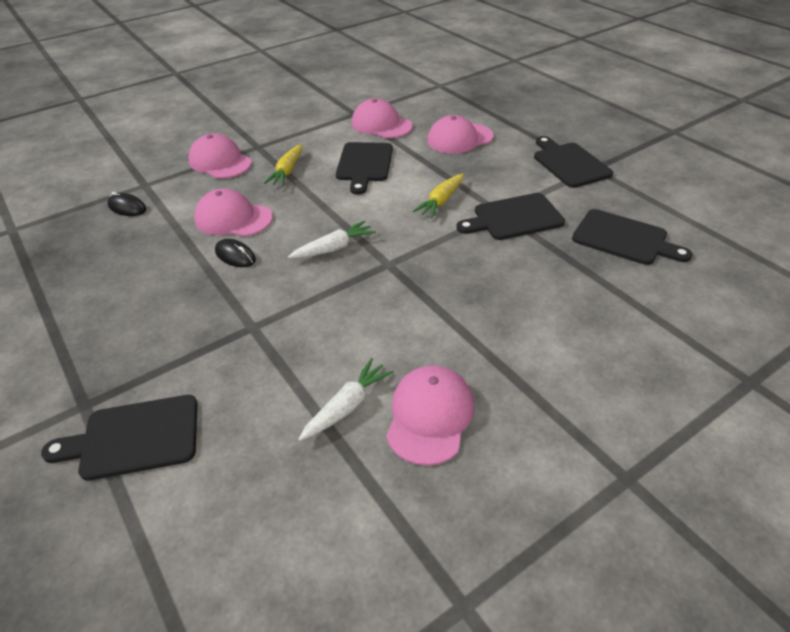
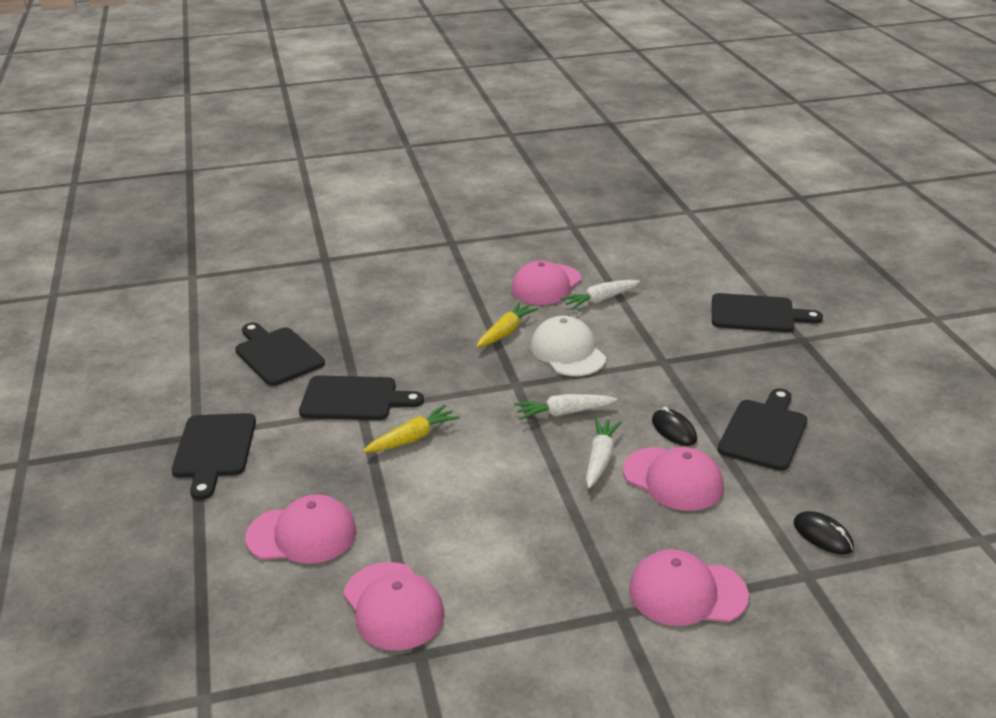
camera: 160 degrees left, 10 degrees down
(220, 162) = (687, 593): pink cap -> pink cap turned 120 degrees clockwise
(287, 171) = (585, 541): yellow carrot -> yellow carrot (506, 332)
(291, 220) = (600, 459): none -> white carrot
(356, 313) = (568, 352): none -> white cap
(364, 164) = (470, 523): black cutting board -> black cutting board (764, 432)

